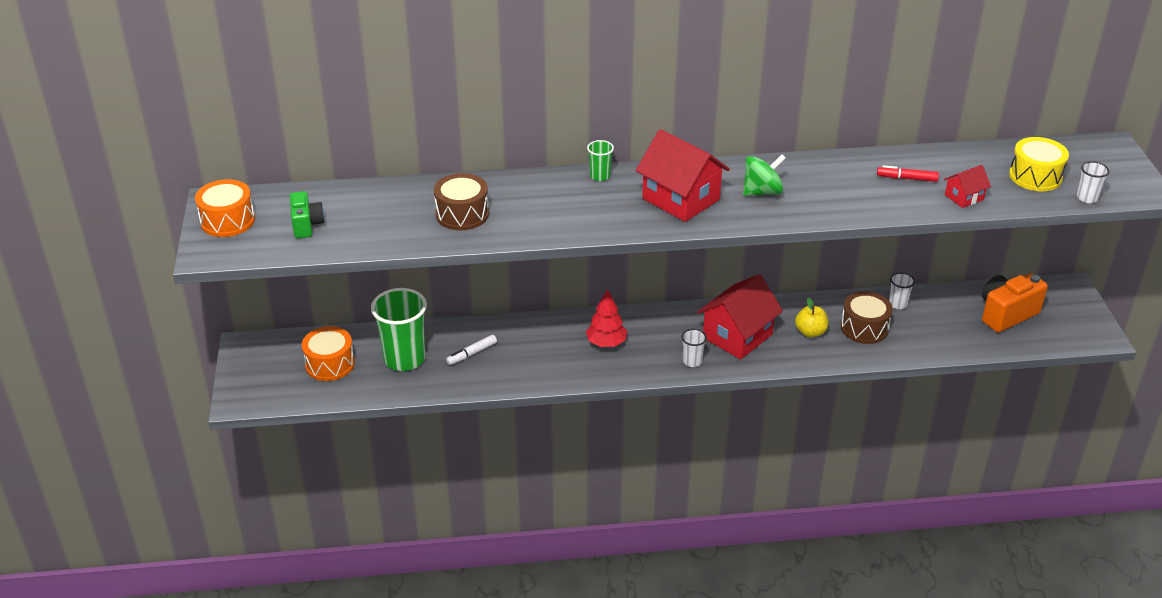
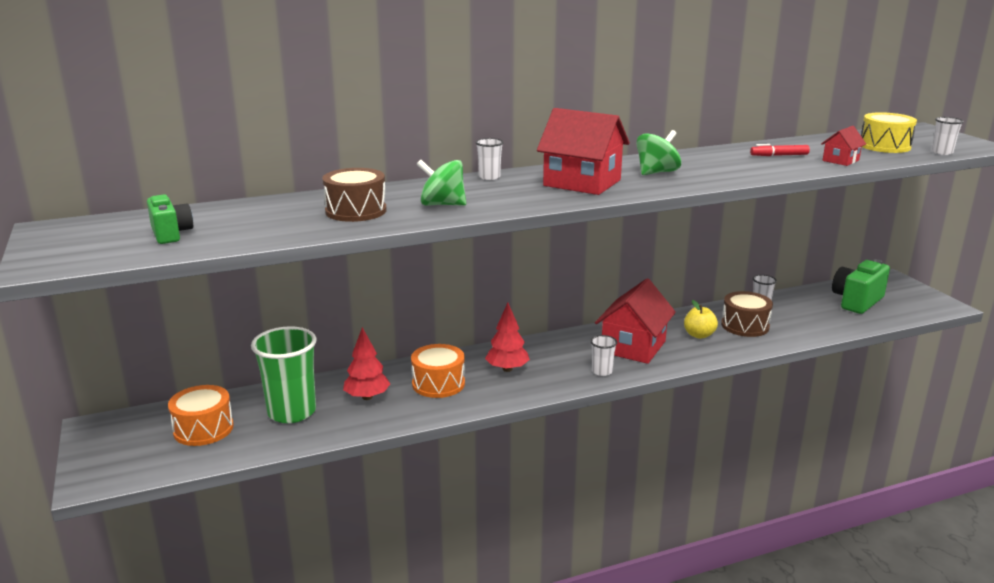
camera: 15 degrees left, 15 degrees down
(227, 220) = (67, 240): orange drum -> orange drum (438, 384)
(471, 353) = (367, 397): white marker -> red tree
(539, 216) = (442, 204): none -> green spinning top
(600, 176) = (489, 177): green cup -> white cup
(1006, 314) = (857, 301): orange camera -> green camera

